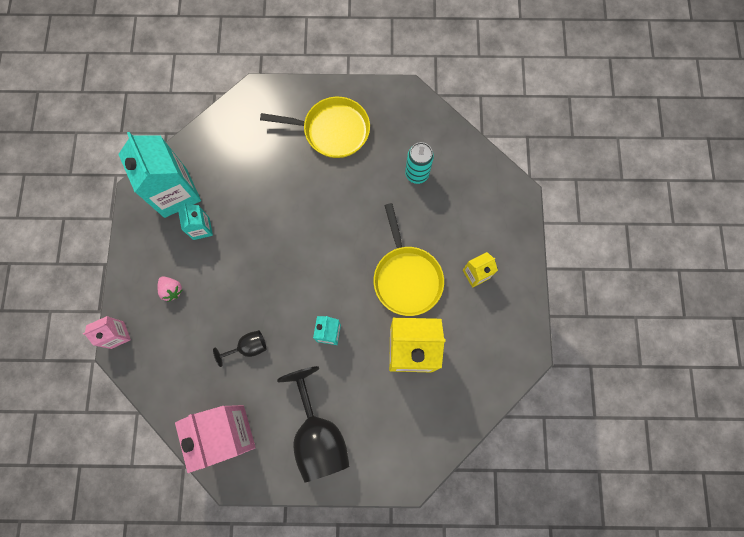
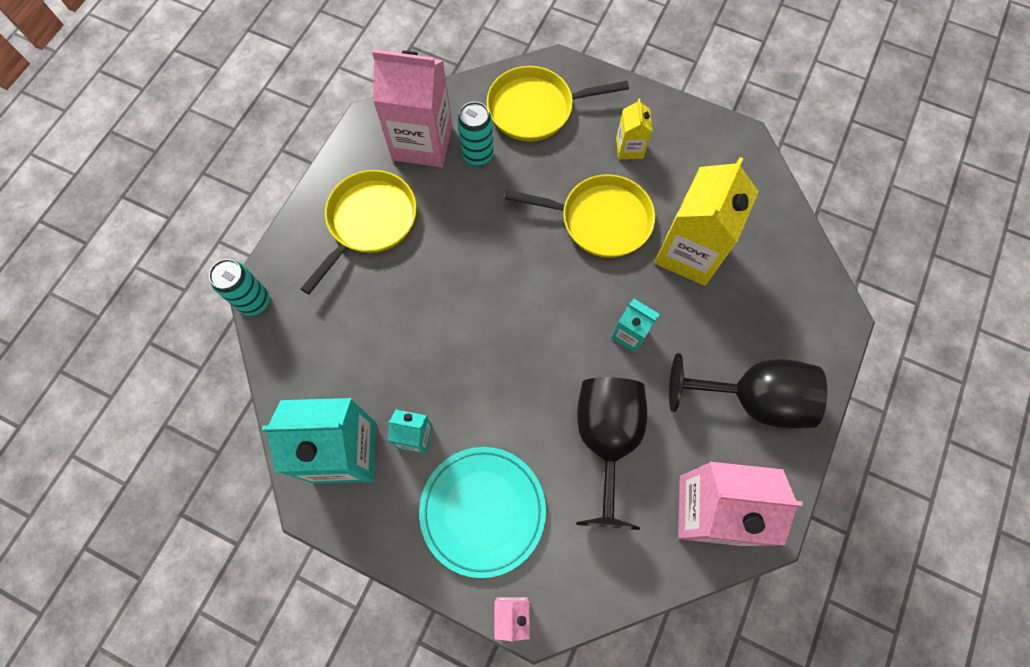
camera: 65 degrees left, 5 degrees down
(172, 290) = (483, 511): pink strawberry -> turquoise plate
(246, 92) = (254, 302): none -> turquoise can
(248, 347) = (606, 439): black goblet -> black goblet, size x2.04
(408, 134) = (422, 142): none -> pink carton
(475, 195) = (536, 108): none -> yellow pan

